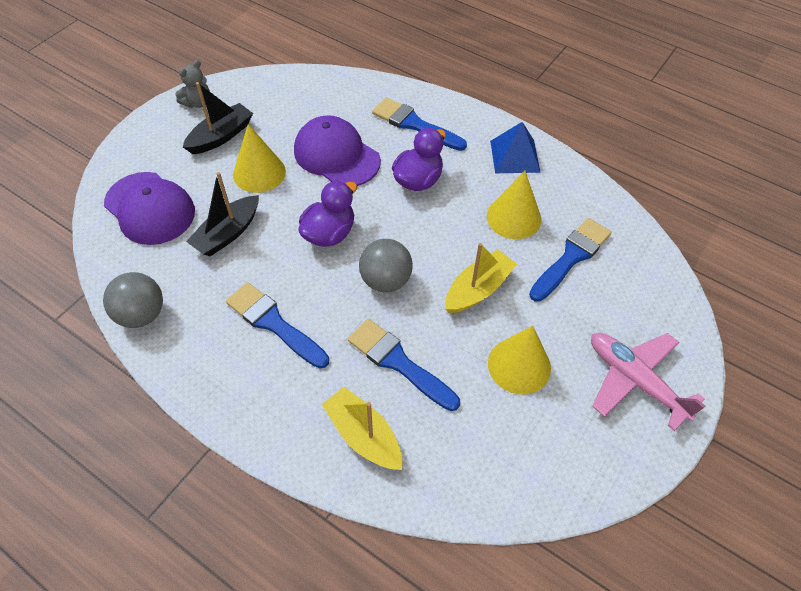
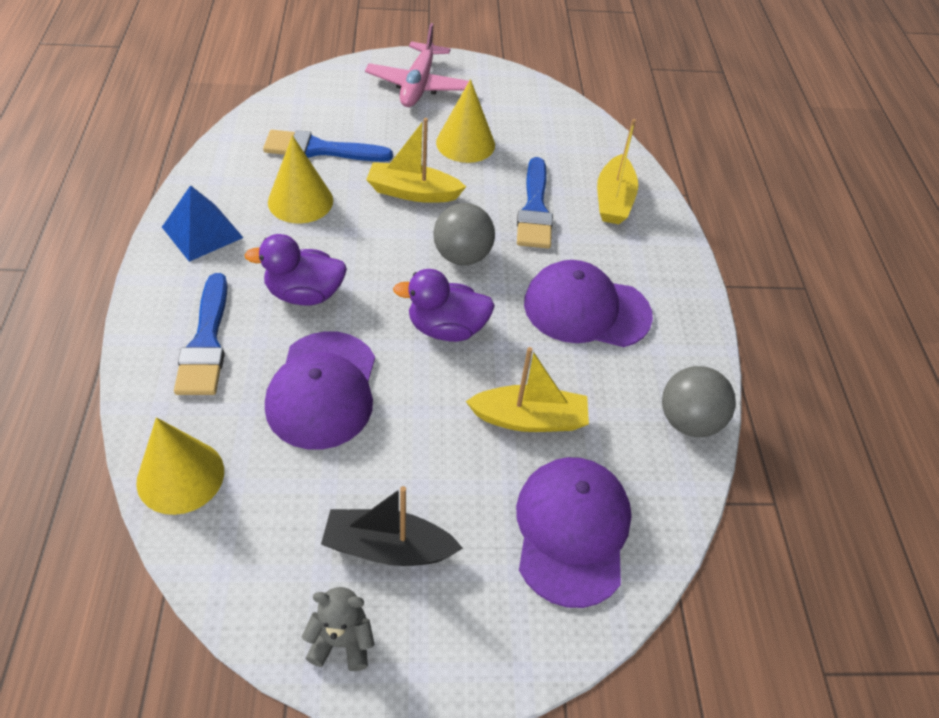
camera: 130 degrees left, 5 degrees down
(228, 233) = (529, 419): black boat -> yellow boat
(259, 173) = (416, 452): yellow cone -> yellow cone (180, 476)
(274, 323) = (586, 309): blue brush -> purple cap

